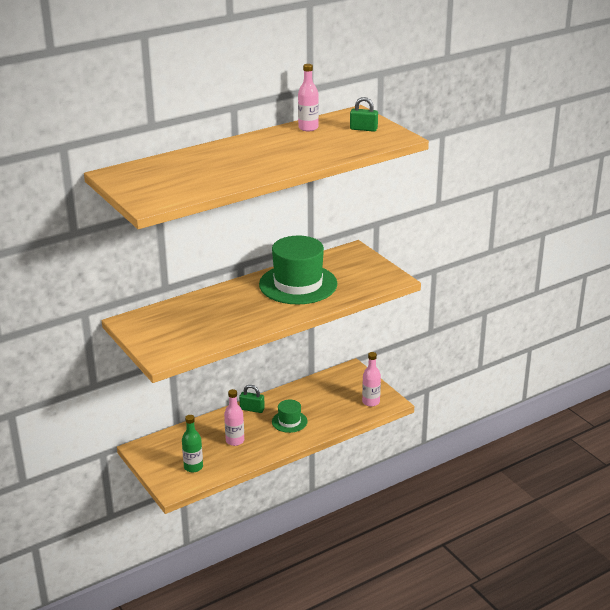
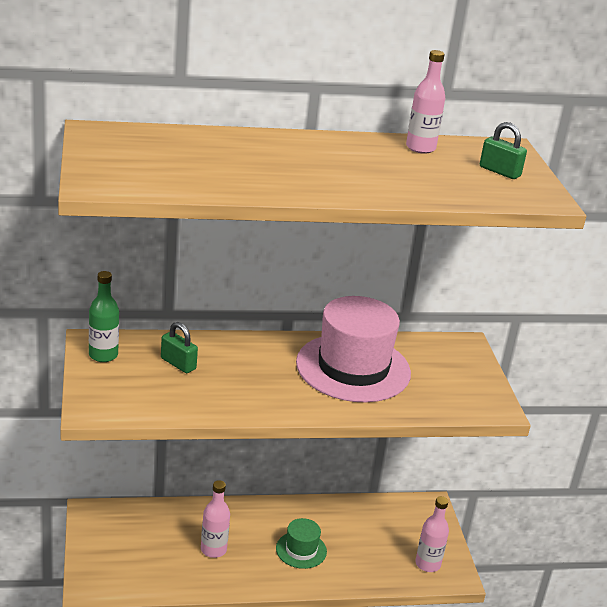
camera: 20 degrees right, 0 degrees up
(193, 467) = (137, 566): green bottle -> green bottle (103, 355)
(252, 409) = (265, 513): green padlock -> green padlock (178, 364)
(298, 284) = (353, 368): green hat -> pink hat

